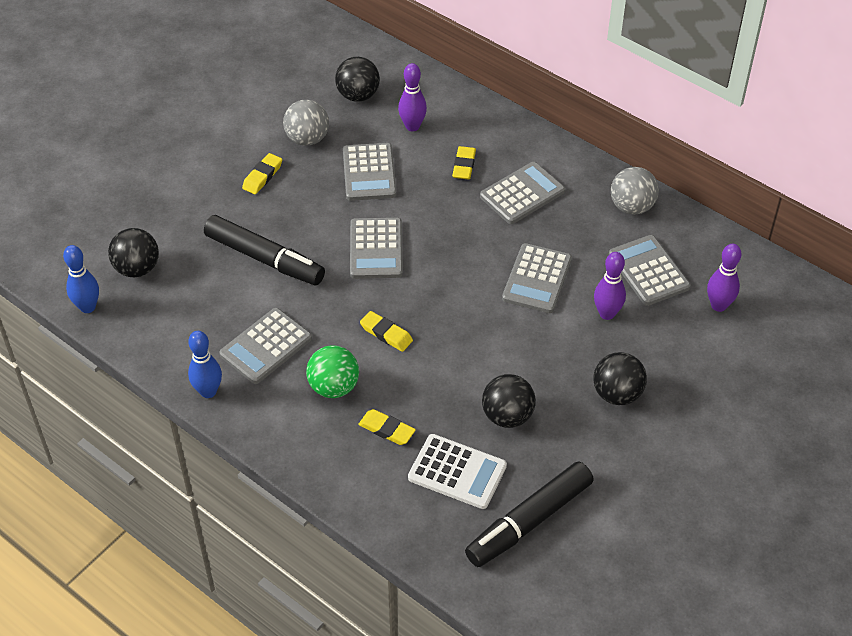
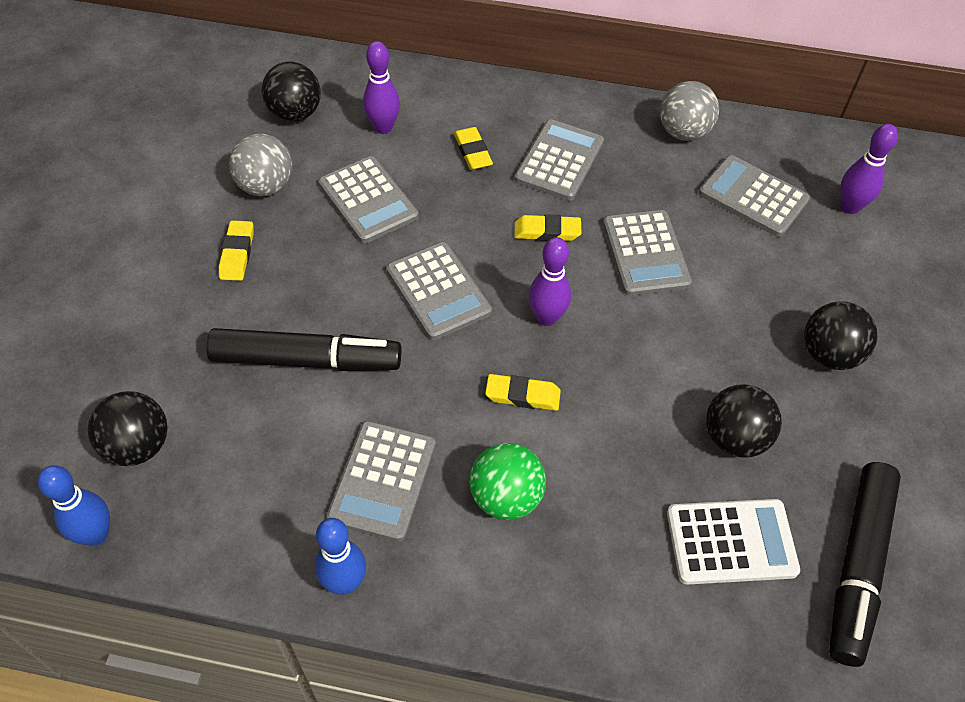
camera: 30 degrees left, 5 degrees up
(386, 430) = (609, 525): yellow eraser -> yellow eraser (547, 231)
(607, 314) = (748, 263): purple bowling pin -> purple bowling pin (546, 318)

